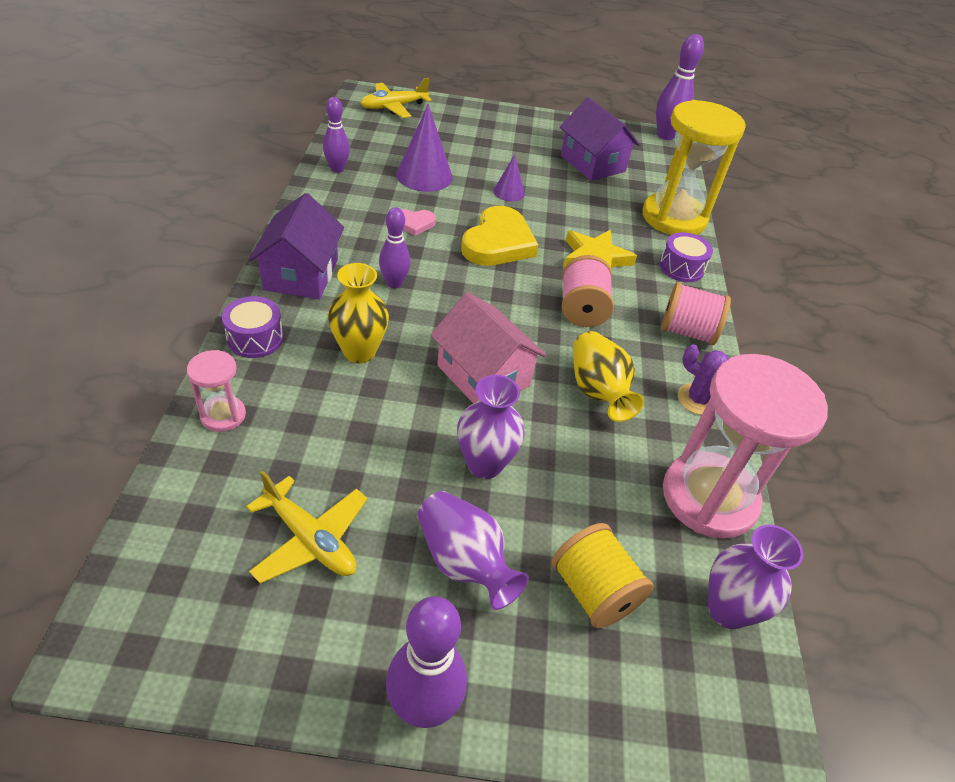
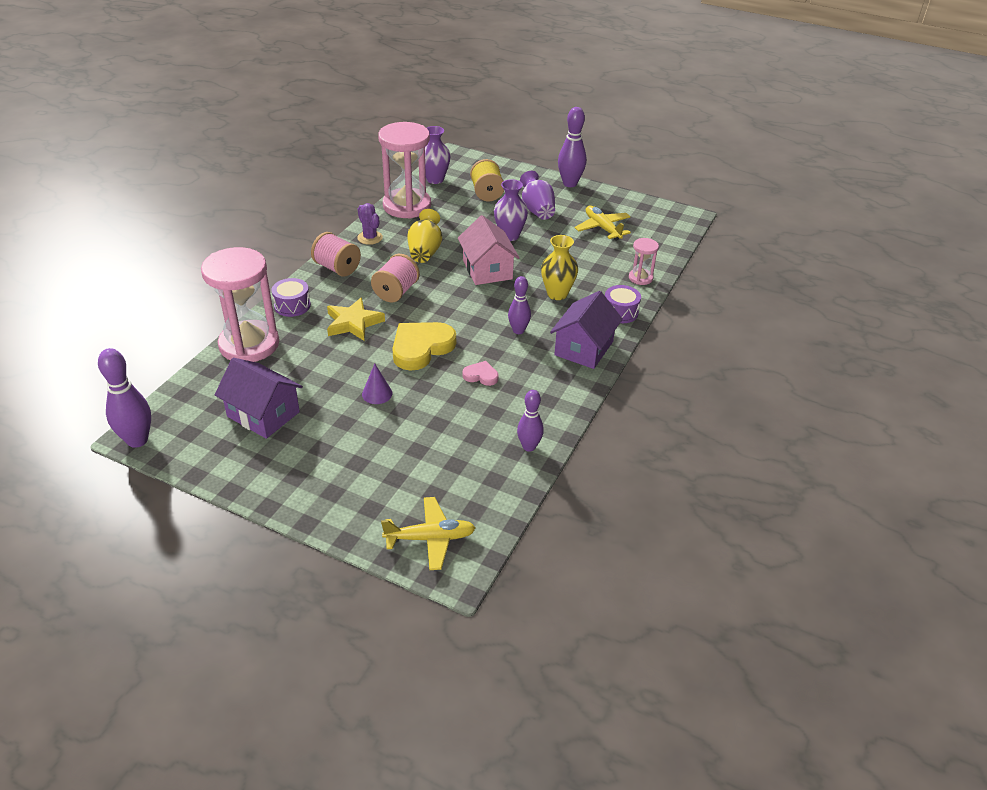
camera: 155 degrees left, 5 degrees down
(424, 176) = (446, 425): purple cone -> none
(592, 163) = (263, 414): purple house -> purple house turned 45 degrees counterclockwise
(674, 218) = (249, 344): yellow hourglass -> pink hourglass

